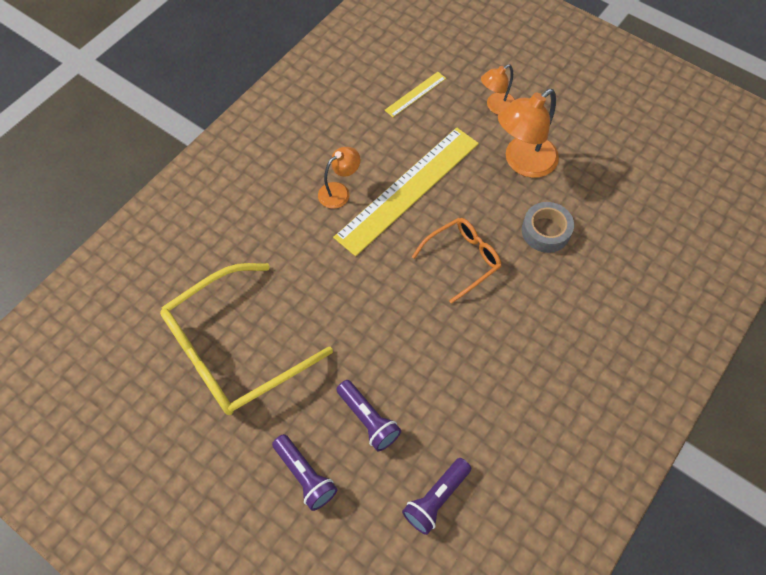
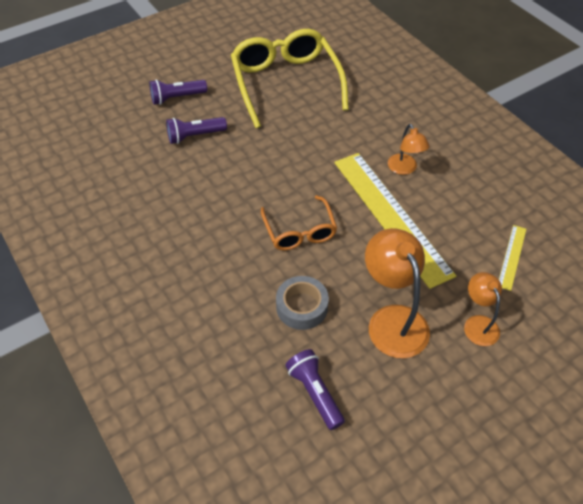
camera: 110 degrees right, 10 degrees down
(415, 94) = (512, 257): yellow ruler -> yellow ruler turned 45 degrees clockwise
(436, 499) = (118, 155): purple flashlight -> purple flashlight (314, 393)

